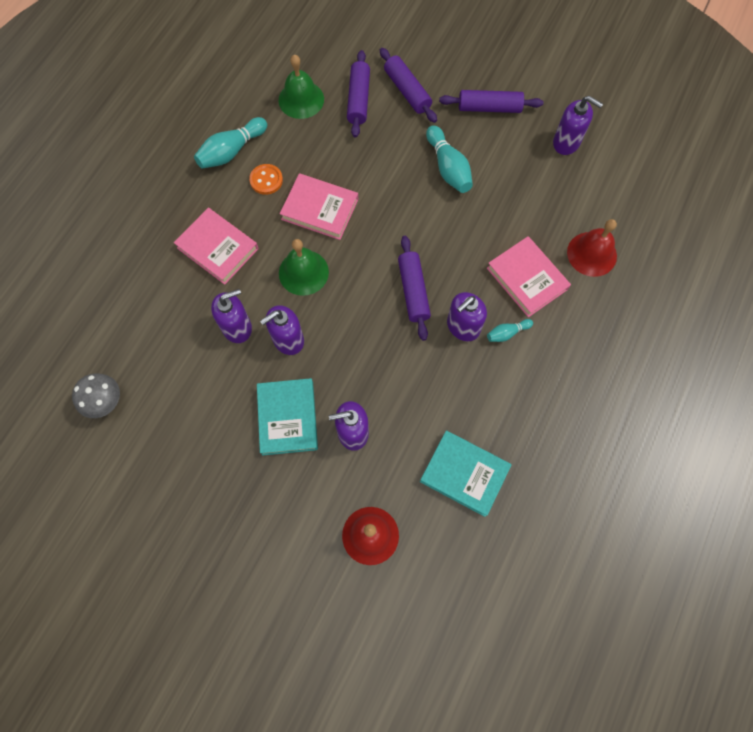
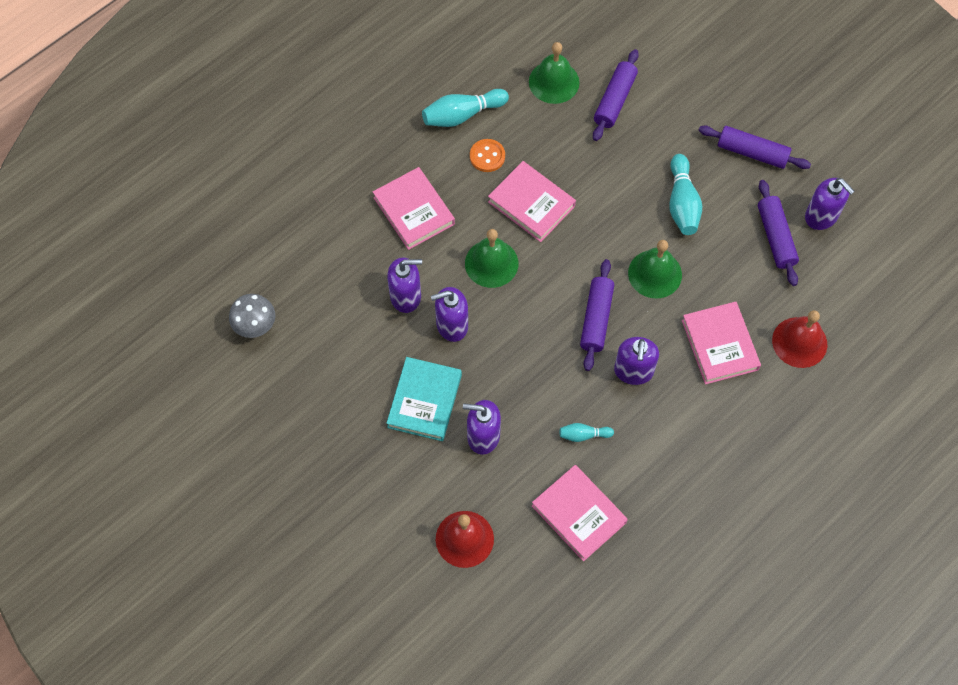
camera: 20 degrees right, 5 degrees down
(407, 91) = (670, 107): purple rolling pin -> purple rolling pin (775, 237)
(448, 235) = (655, 274): none -> green bell
(463, 326) = (633, 371): purple soap dispenser -> purple soap dispenser turned 60 degrees counterclockwise
(464, 474) = (578, 514): turquoise book -> pink book
(507, 333) = (676, 393): turquoise bowling pin -> turquoise bowling pin (583, 435)

